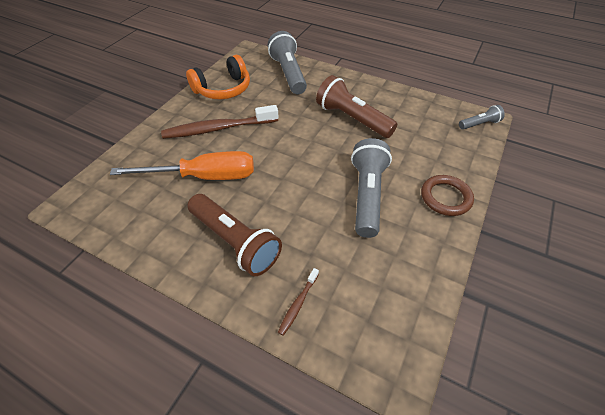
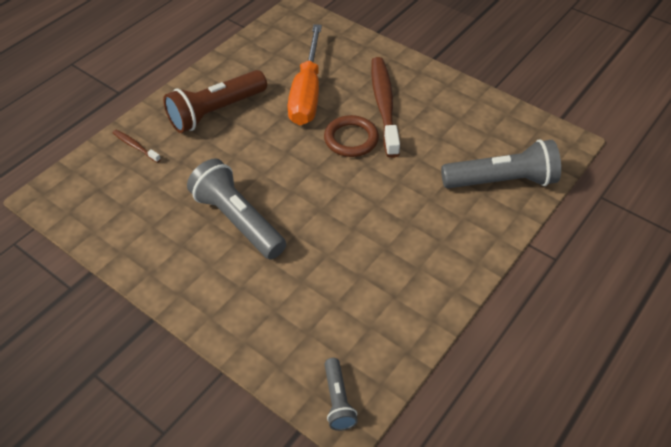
camera: 100 degrees right, 0 degrees up
(223, 89) = (466, 111): orange headphones -> none
(352, 119) = (380, 236): brown flashlight -> none
(367, 195) = (238, 220): grey flashlight -> grey flashlight turned 150 degrees counterclockwise
(445, 197) = (209, 297): brown ring -> brown ring (351, 139)

